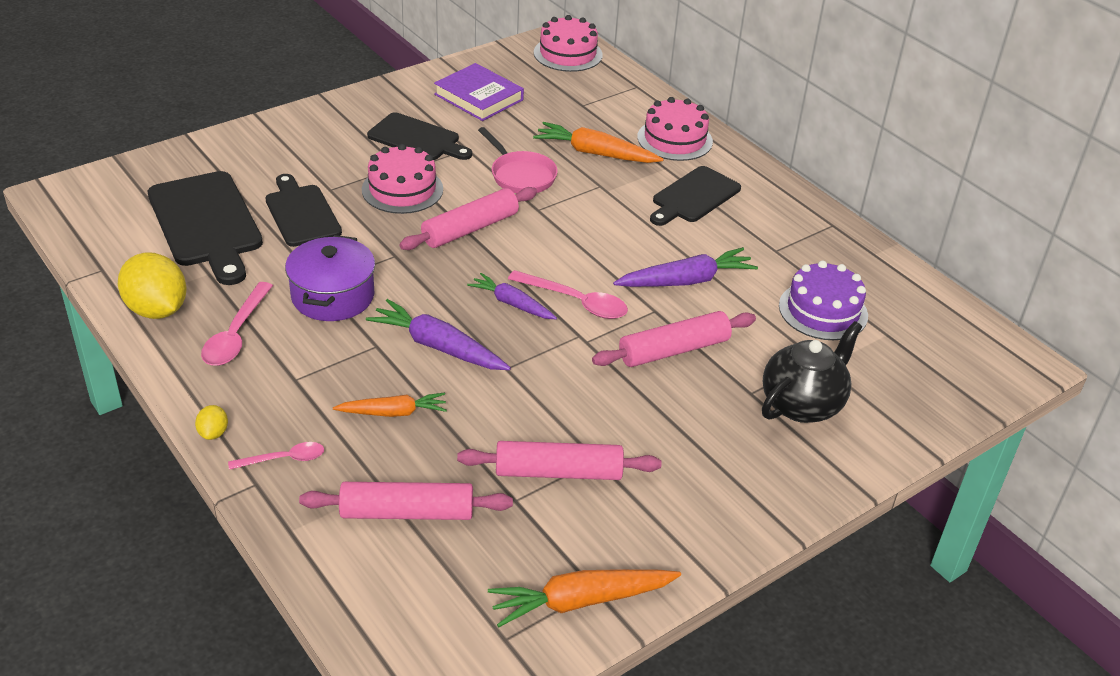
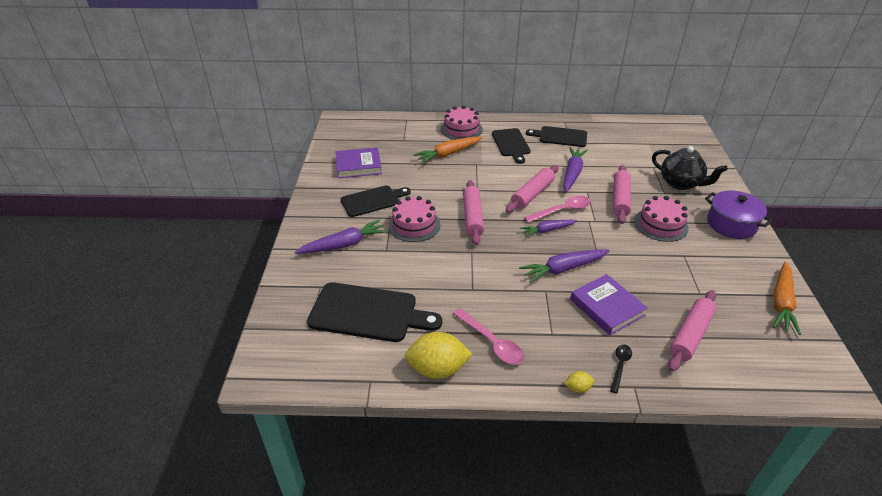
camera: 50 degrees left, 0 degrees up
(213, 433) = (578, 388): yellow lemon -> yellow lemon turned 45 degrees counterclockwise
(284, 459) = (620, 366): pink spoon -> black spoon
(301, 213) = (398, 270): black cutting board -> black cutting board (560, 137)
(309, 155) = (344, 244): none -> purple carrot
(333, 296) = (488, 289): purple pot -> purple pot (731, 224)
(393, 412) = (606, 307): orange carrot -> purple book
(520, 175) = (443, 183): pink pan -> none
(558, 472) = (687, 271): pink rolling pin -> pink rolling pin (532, 194)
(568, 54) = (354, 125): pink cake -> pink cake (661, 224)
(802, 404) = (680, 183): black teapot -> black teapot turned 135 degrees clockwise
(823, 310) = (622, 150): purple cake -> none

